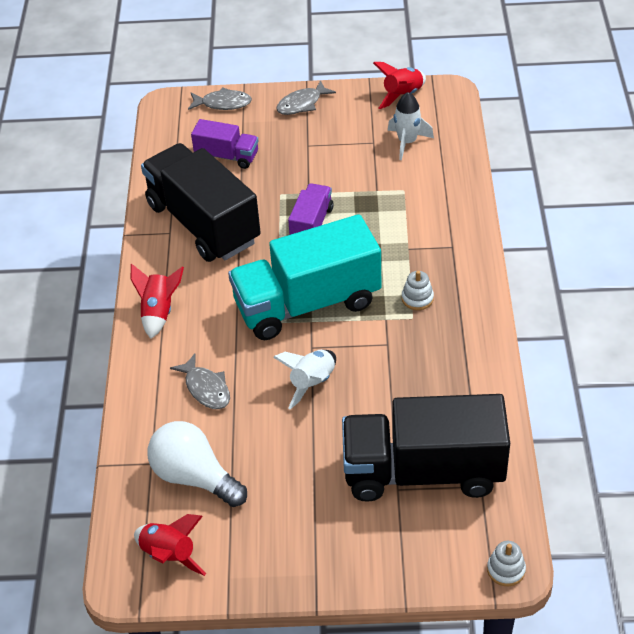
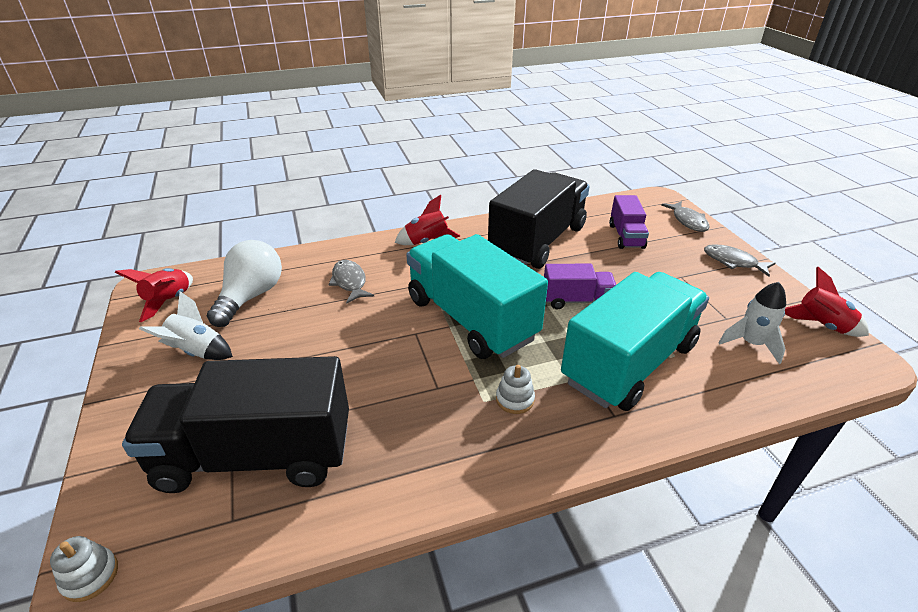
camera: 70 degrees right, 10 degrees down
(206, 388) = (349, 282): grey fish -> grey fish turned 120 degrees clockwise
(312, 383) = (369, 343): white rocket -> white rocket (197, 351)
(402, 219) = (629, 363): none -> turquoise truck
(423, 471) = (256, 455): black truck -> black truck turned 75 degrees counterclockwise

